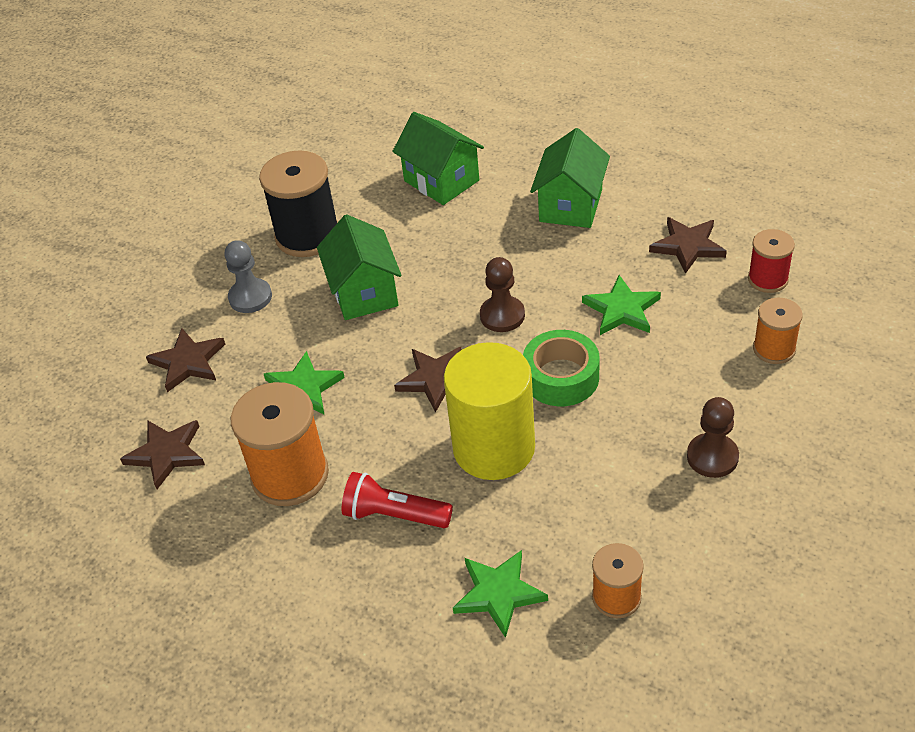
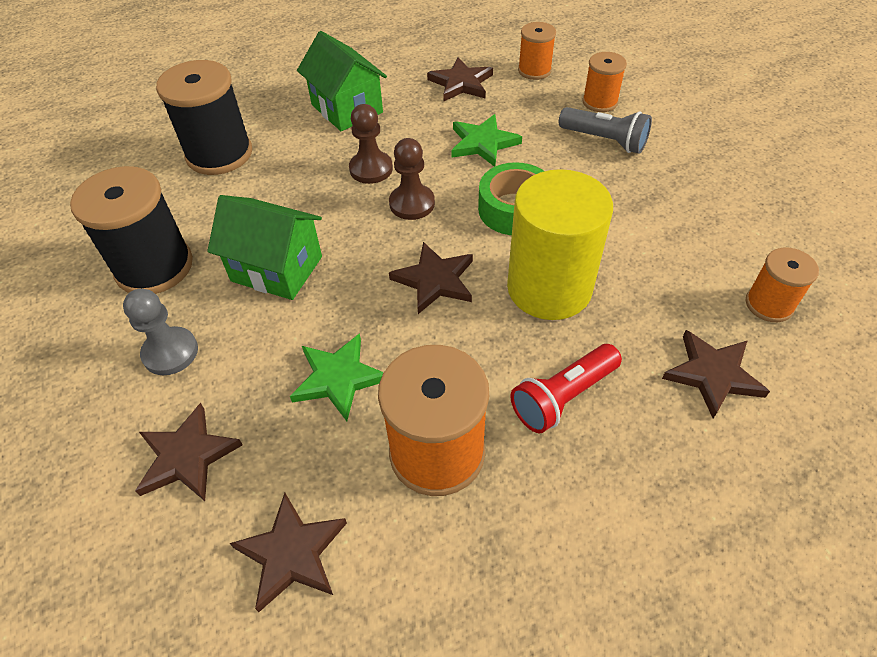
camera: 55 degrees left, 5 degrees up
(441, 181) = (219, 154): green house -> black spool
(498, 593) = (712, 375): green star -> brown star
(712, 457) = (671, 181): brown pawn -> brown pawn (371, 169)
(718, 383) = (604, 140): none -> grey flashlight
(768, 279) = (534, 70): red spool -> orange spool

